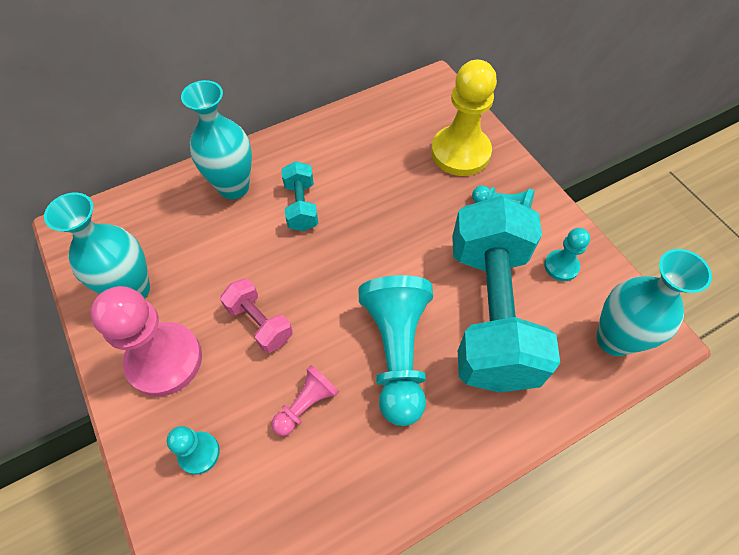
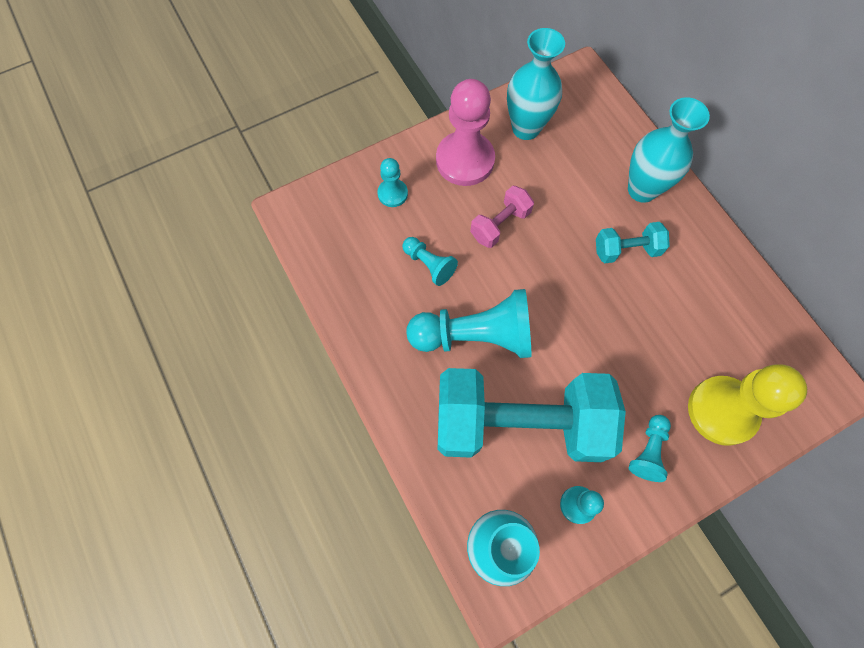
camera: 90 degrees right, 10 degrees up
(306, 404) = (429, 264): pink pawn -> turquoise pawn

